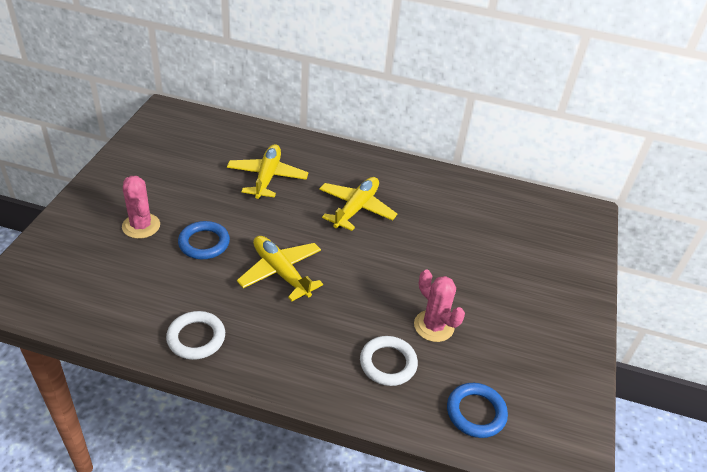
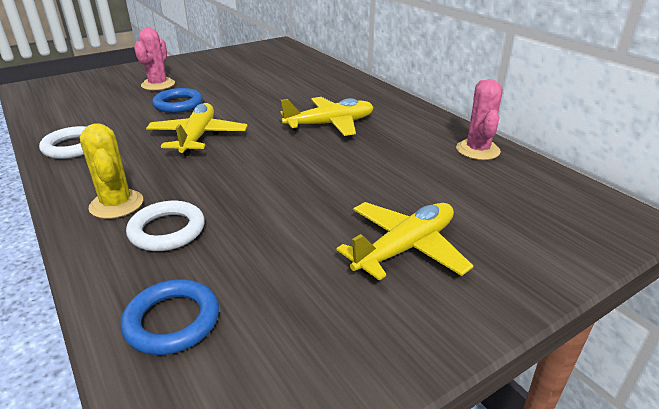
camera: 45 degrees right, 10 degrees down
(267, 177) = (288, 88): yellow plane -> yellow plane (405, 248)
(324, 366) = (116, 204): none -> yellow cactus
(433, 326) = (260, 226): pink cactus -> pink cactus (477, 150)

